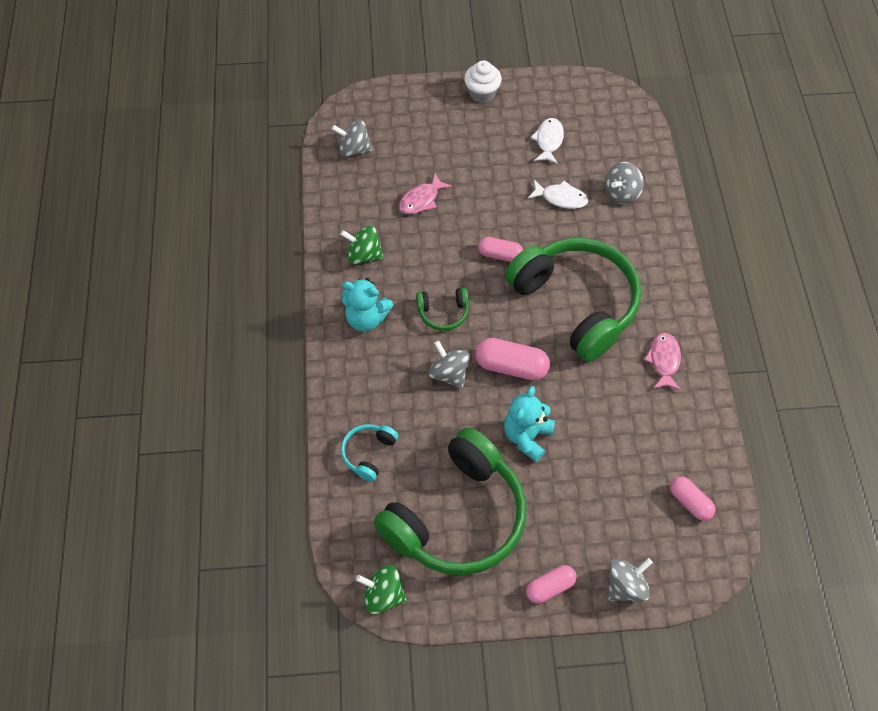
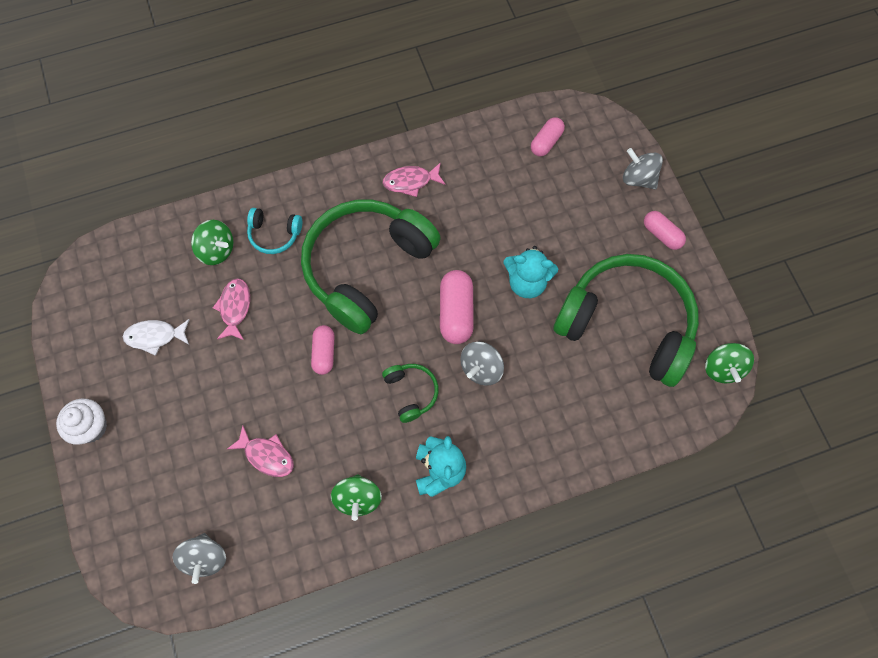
camera: 105 degrees left, 10 degrees up
(368, 453) = (592, 422): turquoise headphones -> turquoise headphones (274, 234)
(561, 198) = (235, 308): white fish -> pink fish
(621, 193) = (217, 250): grey spinning top -> green spinning top

